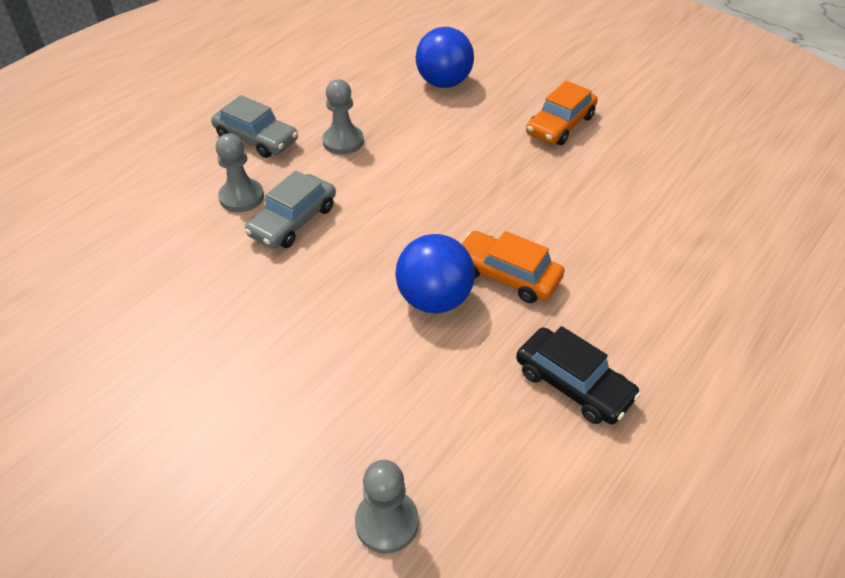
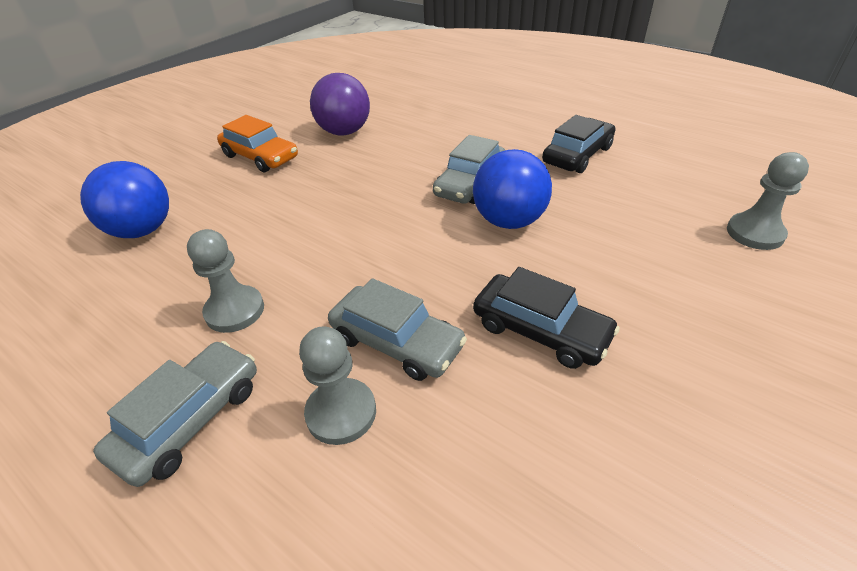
camera: 90 degrees left, 5 degrees down
(284, 301) = (540, 330): none -> black car
(507, 275) = (470, 183): orange car -> grey car
(619, 177) = (344, 132): none -> purple ball

